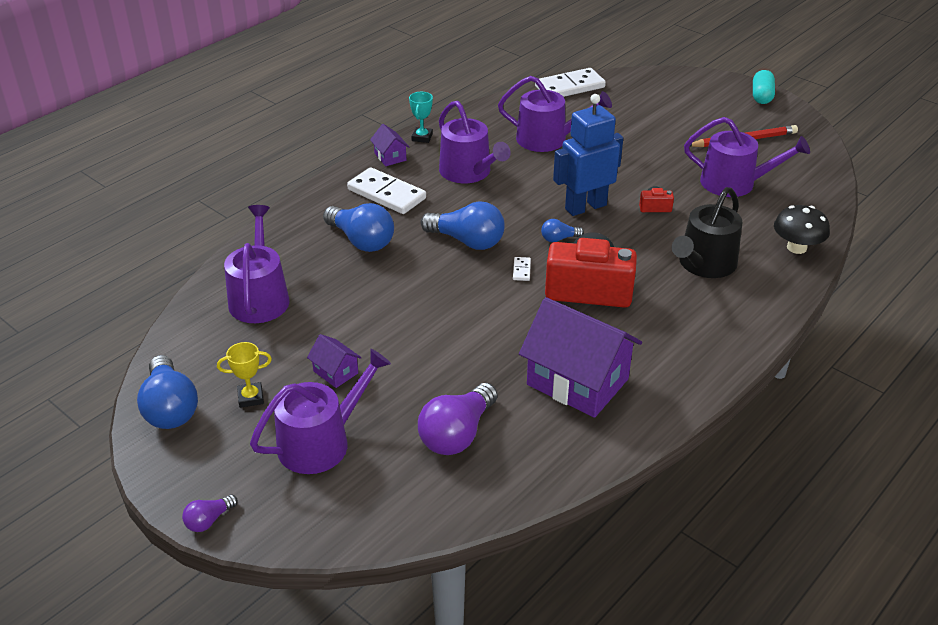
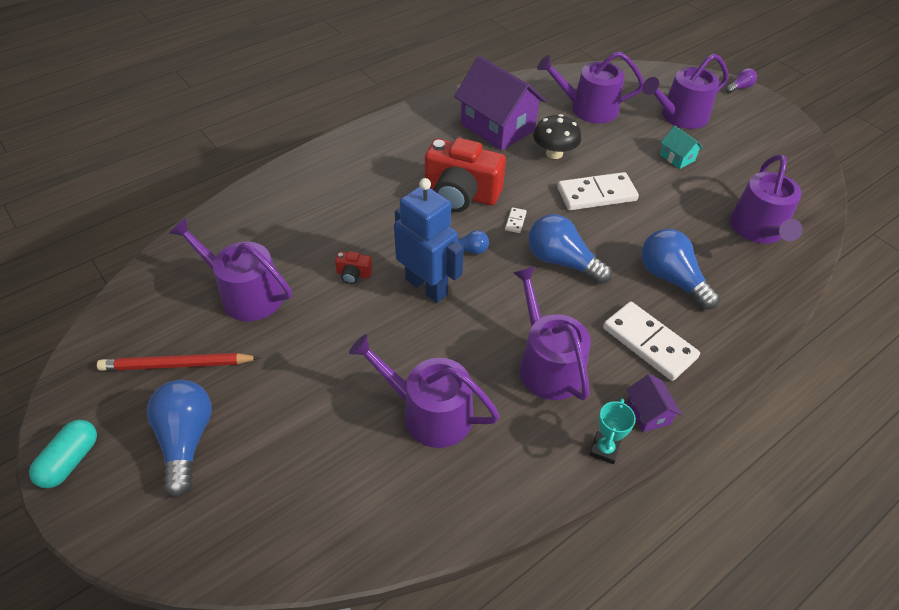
camera: 170 degrees left, 10 degrees up
(170, 408) = (795, 150): blue light bulb -> blue light bulb (186, 440)
(250, 397) = (737, 149): yellow trophy -> none
(336, 372) = (677, 158): purple house -> turquoise house
(457, 434) = (588, 109): purple light bulb -> purple watering can
(570, 87) = (348, 548): white domino -> white domino (596, 194)
(585, 207) = (427, 287): blue robot -> blue robot turned 120 degrees counterclockwise
(704, 264) = (347, 202): black watering can -> none
(796, 247) = (251, 206): black mushroom -> black mushroom (554, 153)

